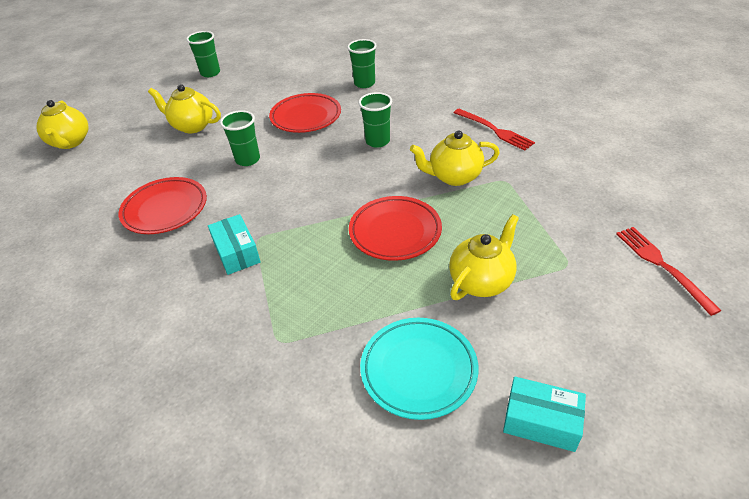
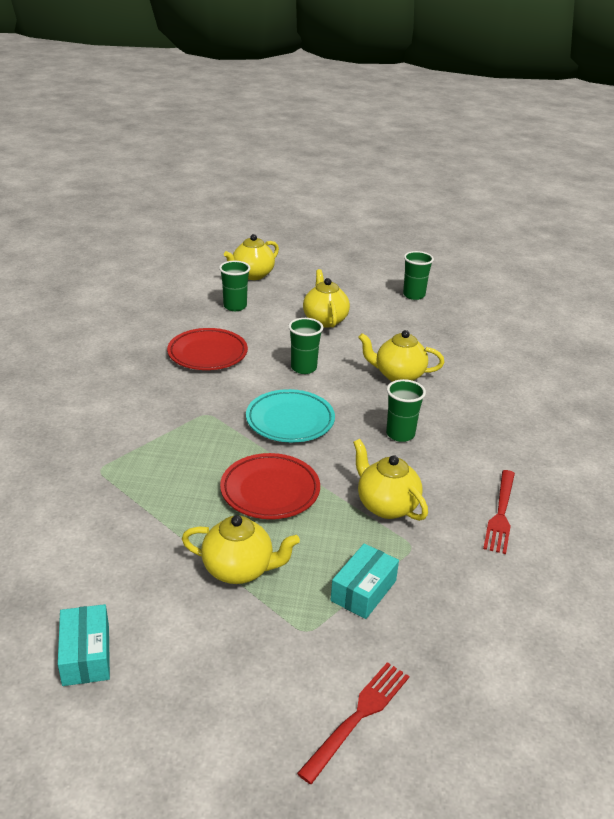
camera: 55 degrees right, 10 degrees down
(236, 252) = (182, 410): turquoise box -> turquoise box (363, 590)
(306, 117) = (398, 375): red plate -> yellow teapot
(364, 83) = (495, 391): green cup -> green cup (235, 306)
(418, 370) = (107, 559): turquoise plate -> turquoise plate (290, 420)

